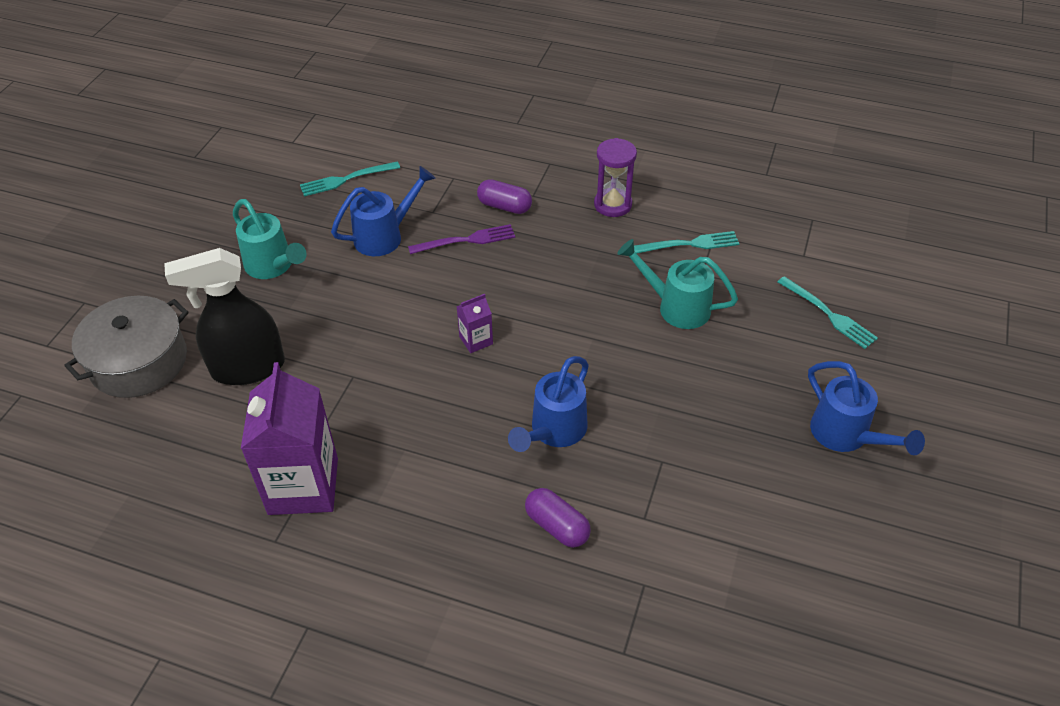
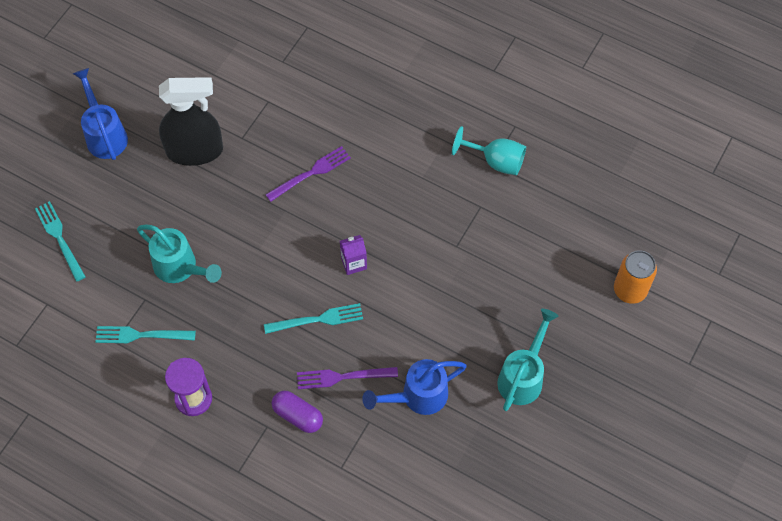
camera: 170 degrees left, 15 degrees up
(139, 361) = (630, 290): grey pot -> orange can
(248, 368) = (540, 268): black spray bottle -> black spray bottle (195, 151)
(273, 266) = (523, 376): turquoise watering can -> turquoise watering can turned 60 degrees clockwise
(303, 486) = (496, 161): purple carton -> turquoise goblet
(346, 179) = (451, 485): turquoise fork -> turquoise fork (318, 319)
(554, 431) = (311, 173): blue watering can -> purple fork
(557, 526) = (327, 105): purple capsule -> none

